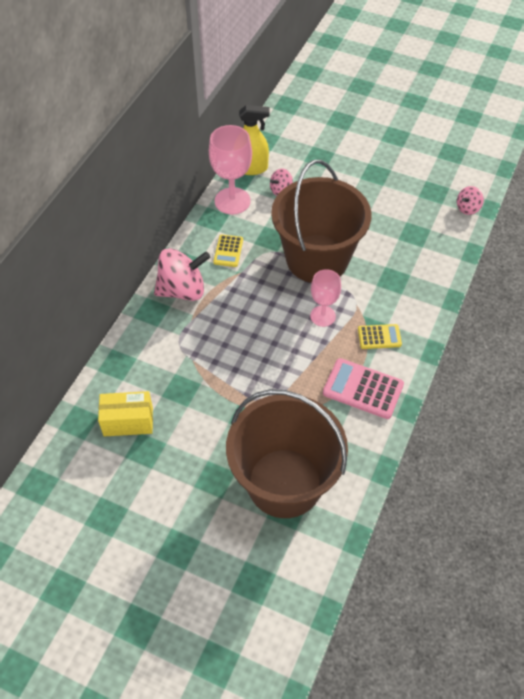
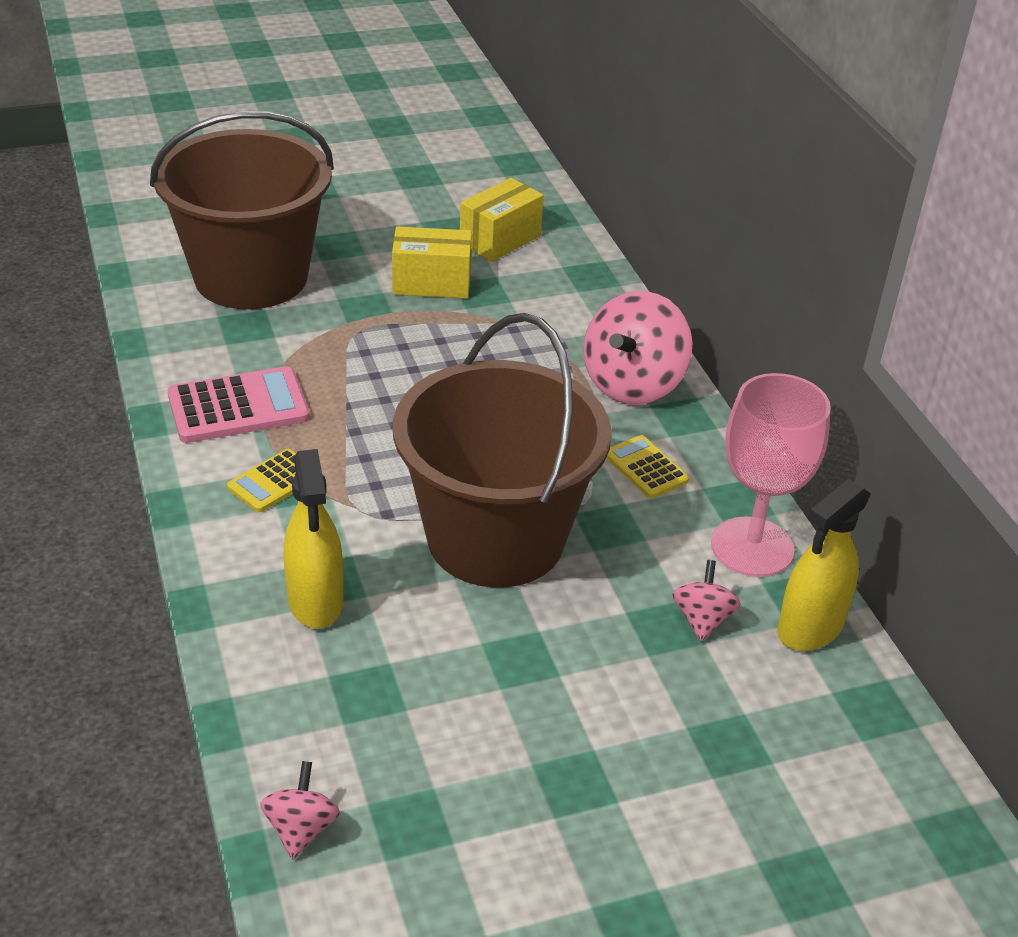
camera: 135 degrees right, 15 degrees down
(198, 412) = (431, 283): none -> yellow box
(323, 316) = (392, 462): pink goblet -> none
(405, 275) = (315, 601): none -> yellow spray bottle

